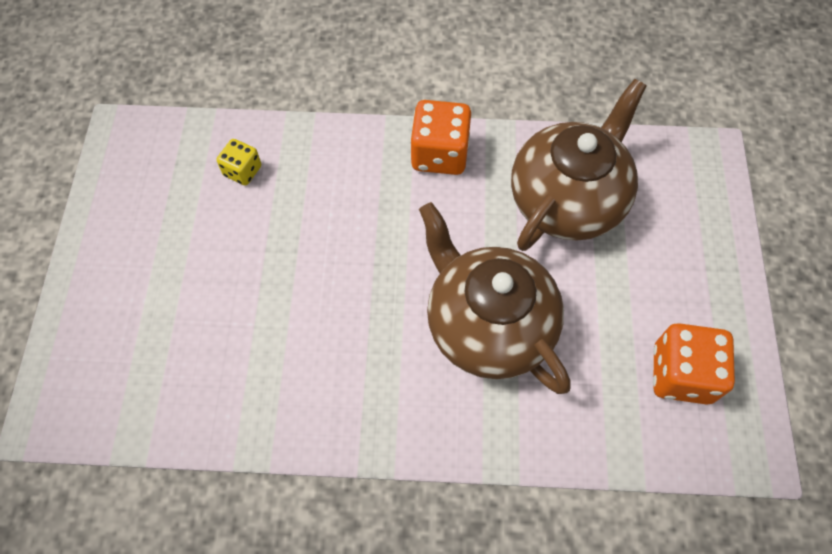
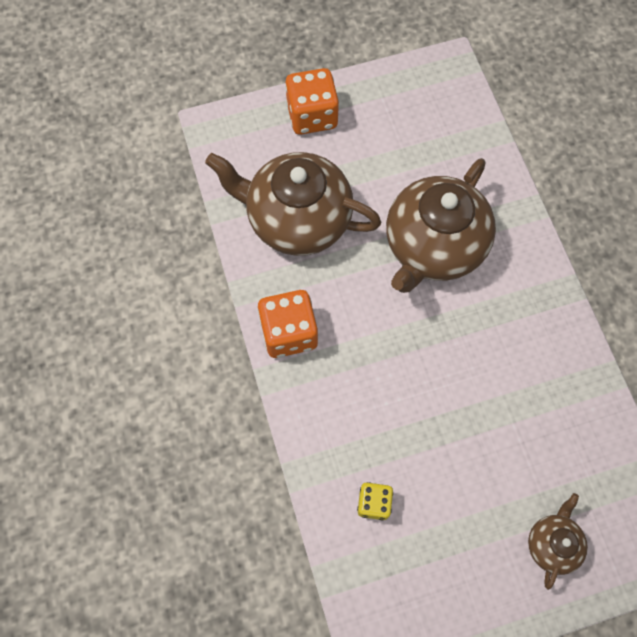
camera: 110 degrees left, 5 degrees up
(122, 309) = (552, 543): none -> brown teapot
(681, 374) = (414, 114): orange dice -> orange dice (312, 116)

